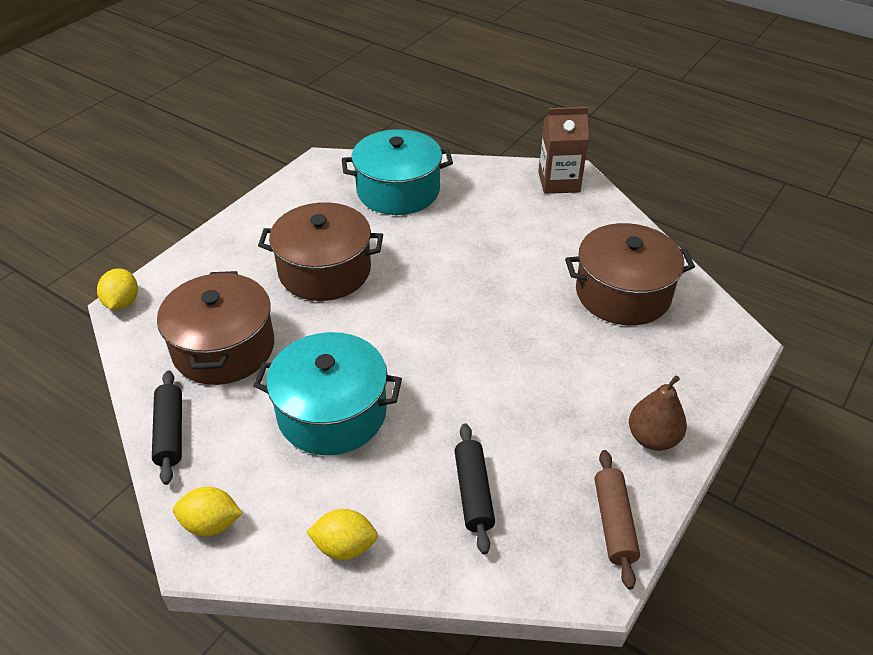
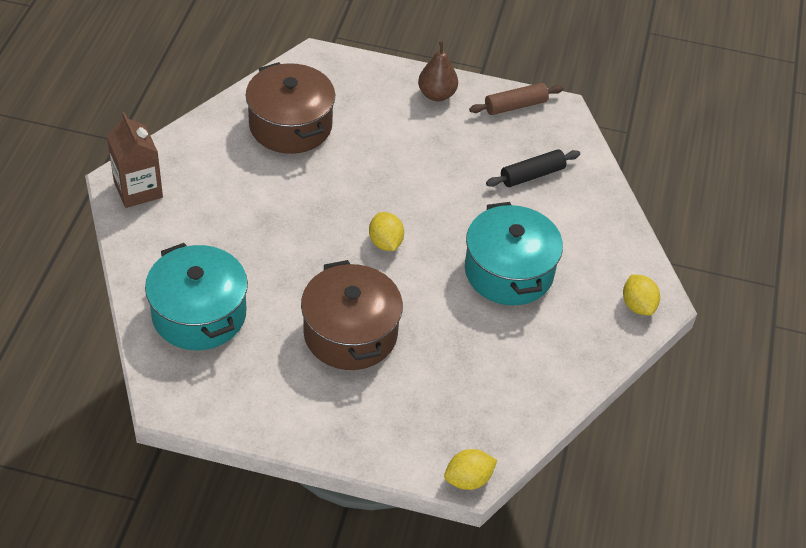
camera: 115 degrees left, 5 degrees up
(170, 432) = (583, 366): black rolling pin -> none
(223, 348) = (482, 370): brown pot -> none
(345, 546) = (609, 229): yellow lemon -> yellow lemon (385, 243)

